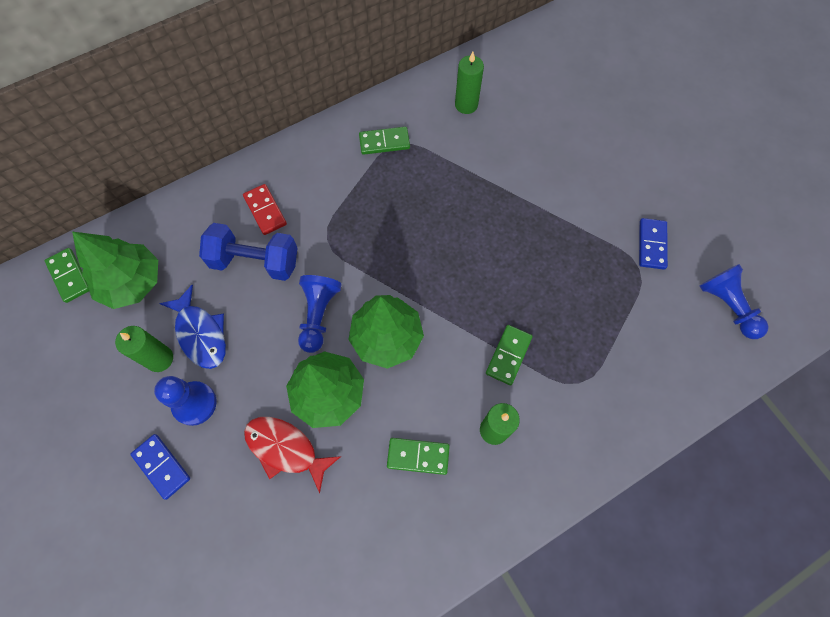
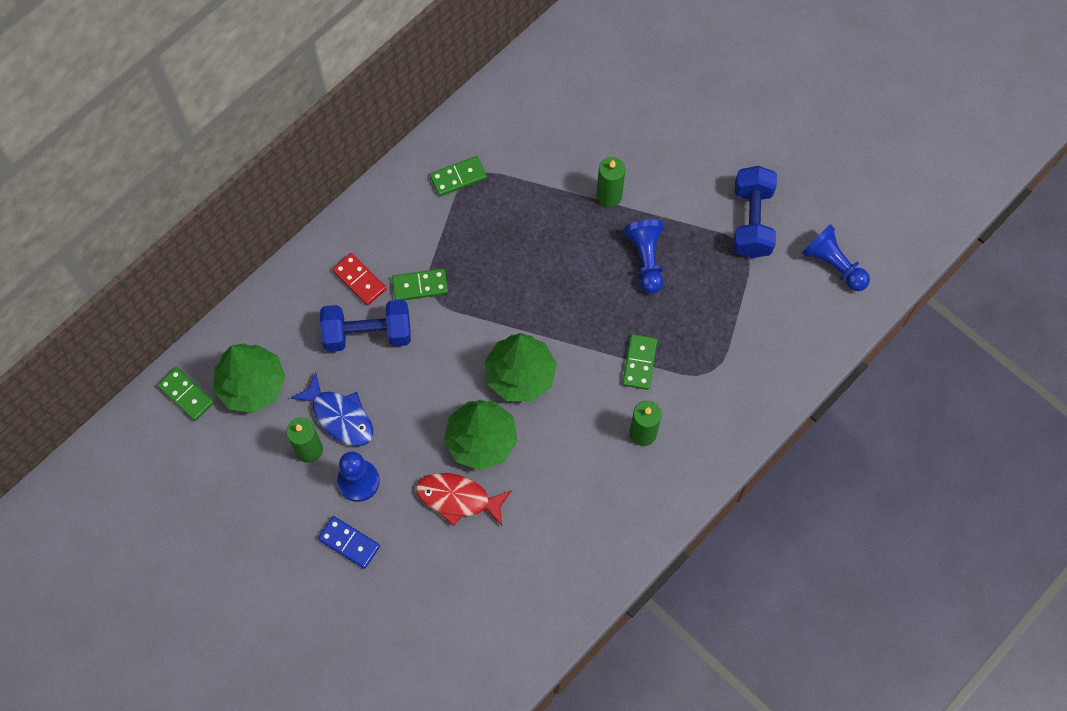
camera: 15 degrees left, 0 degrees up
(318, 315) = (448, 371): blue pawn -> blue pawn (646, 260)
(418, 456) = (580, 473): green domino -> green domino (420, 286)
(466, 105) = (531, 115): green candle -> green candle (609, 196)
(652, 245) = (752, 221): blue domino -> blue dumbbell

